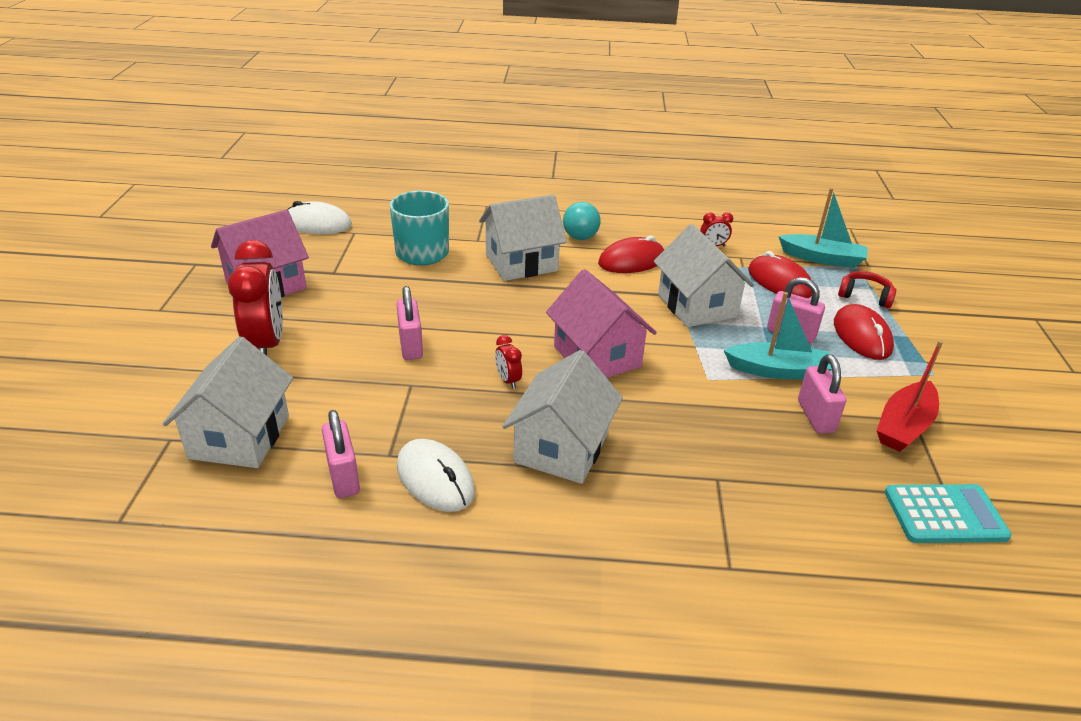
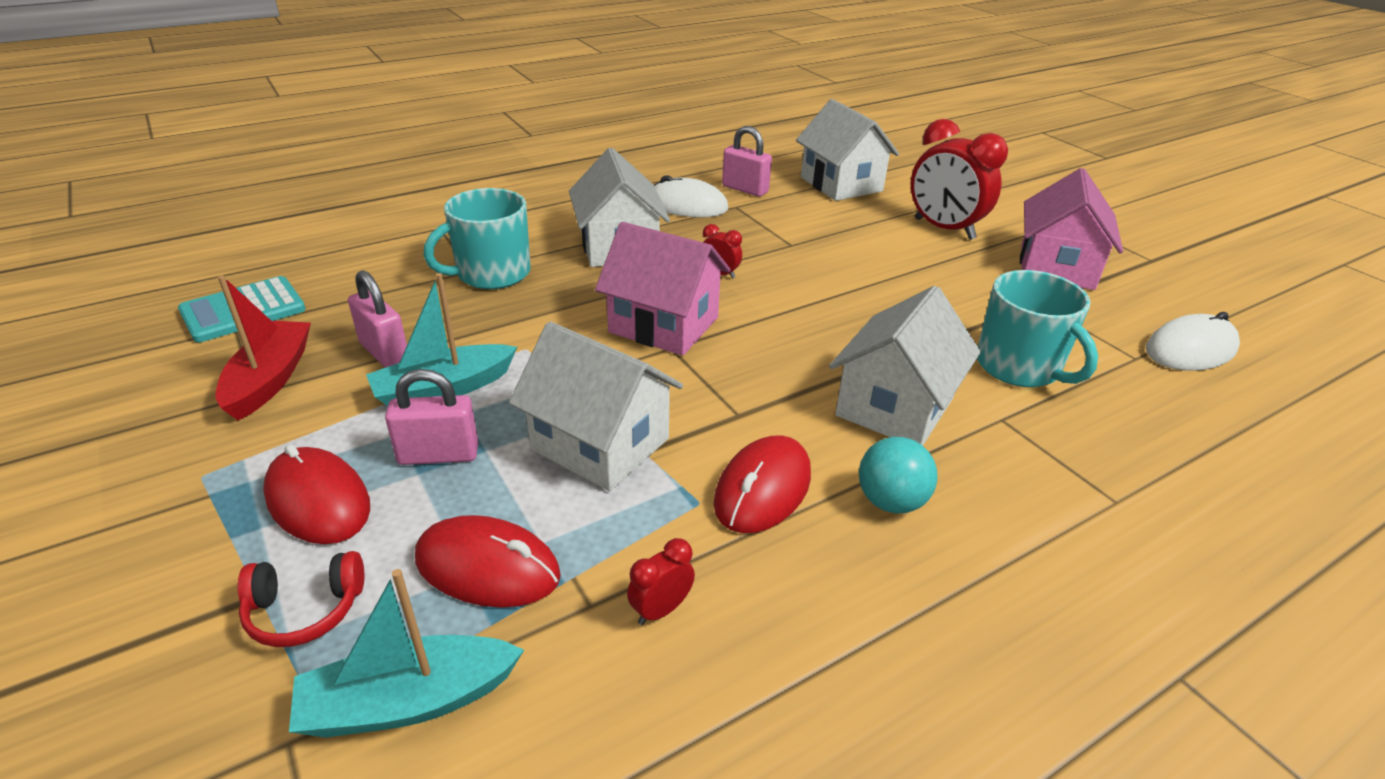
camera: 145 degrees right, 0 degrees up
(411, 346) = (841, 269): pink padlock -> none
(701, 465) = (491, 274): none -> turquoise mug

